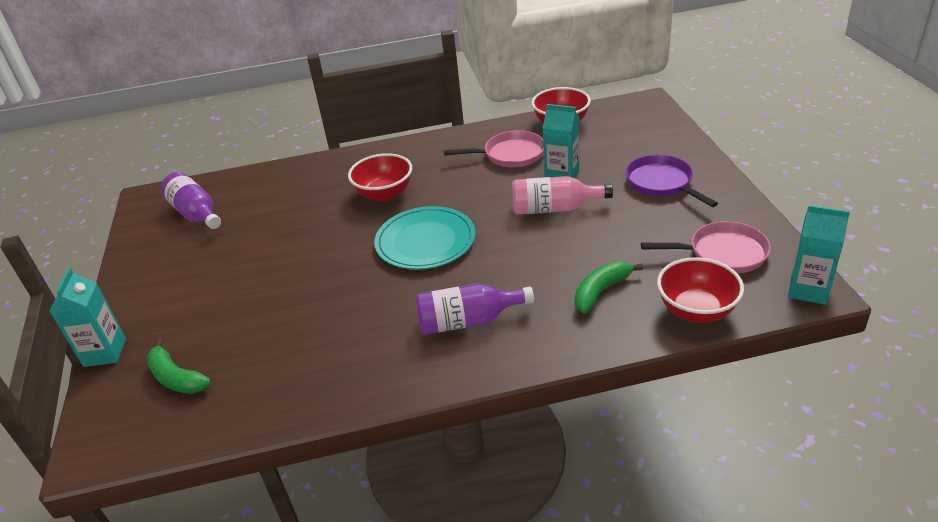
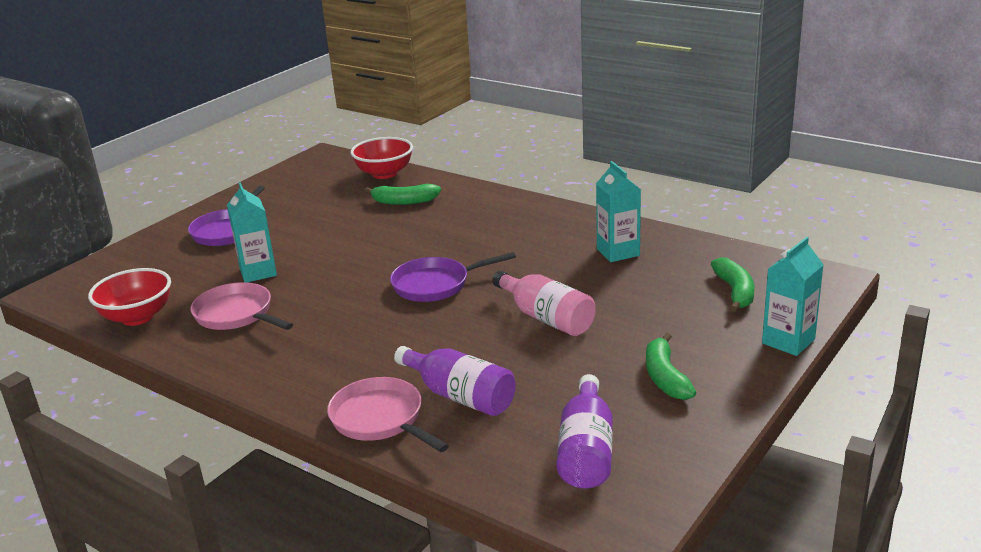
camera: 135 degrees left, 10 degrees down
(182, 274) = (665, 377): none -> green banana
(384, 194) = (389, 346): red bowl -> none
(425, 241) = (435, 284): turquoise plate -> purple pan
(468, 321) = (499, 226): purple bottle -> purple bottle (460, 396)
(554, 208) = (317, 255): pink bottle -> pink bottle (546, 318)
(723, 253) = (310, 185): pink pan -> pink pan (380, 419)
(808, 290) = (323, 156): turquoise carton -> turquoise carton (618, 252)

